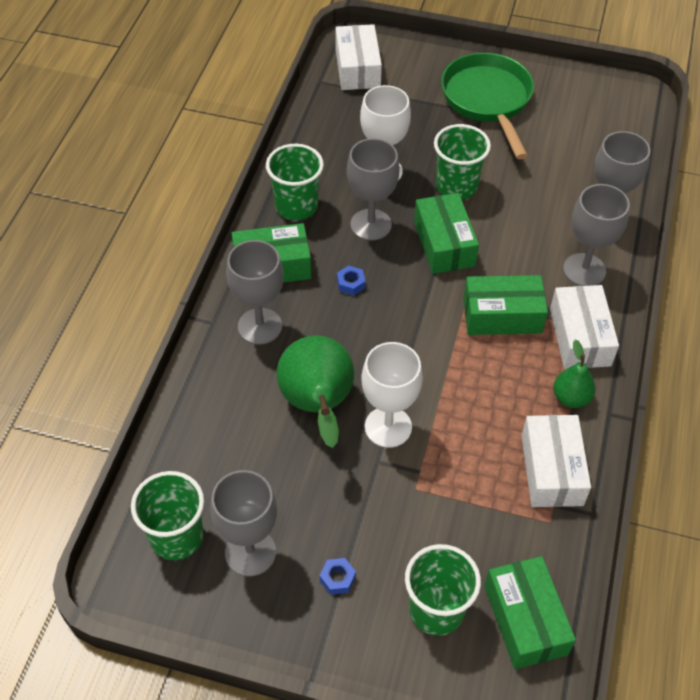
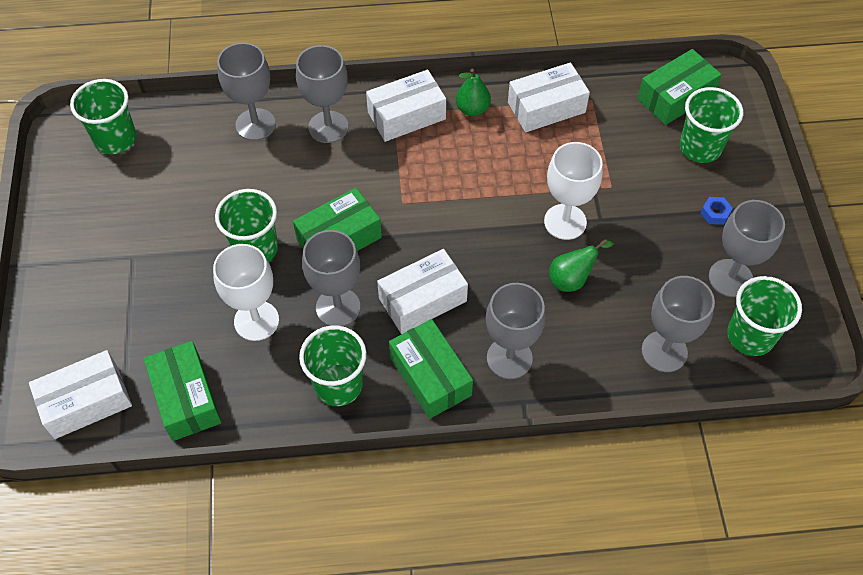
camera: 110 degrees left, 5 degrees up
(201, 450) = (664, 351): none -> grey goblet
(318, 406) = (572, 279): green pear -> green pear, size x0.54
(350, 283) = (422, 299): blue nut -> white box
(488, 100) = (111, 255): green pan -> none
(502, 315) = (407, 173): green box -> green box (186, 398)
(617, 122) = (115, 139): none -> green cup

